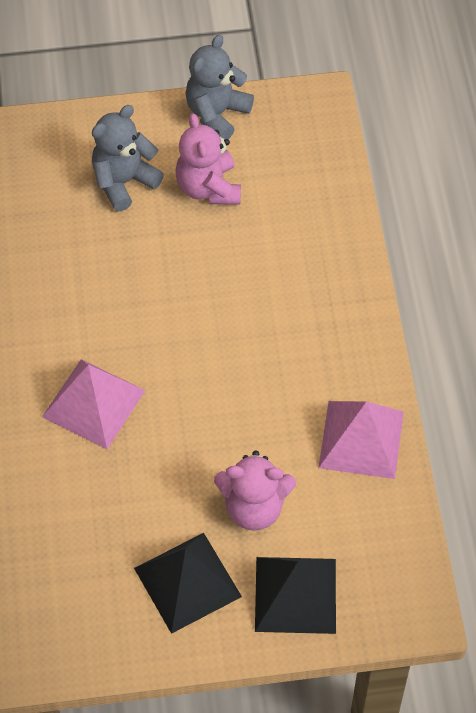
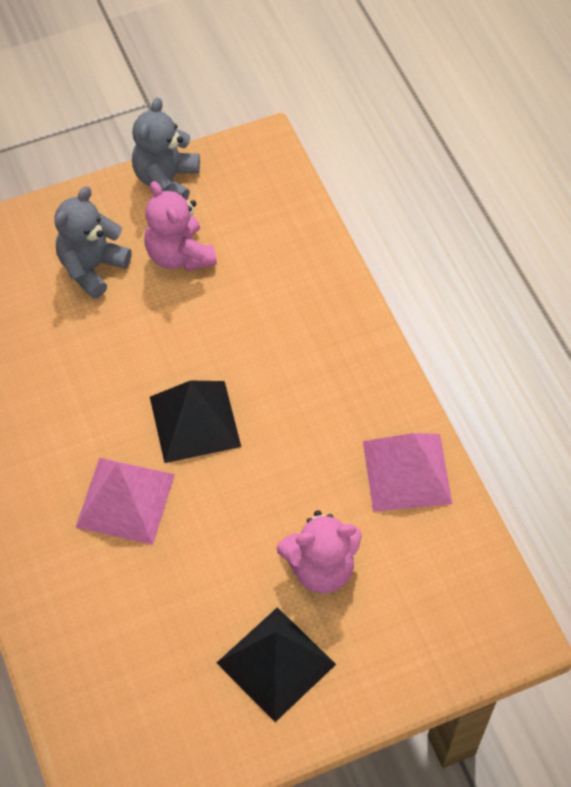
camera: 15 degrees left, 0 degrees up
(295, 594) = (389, 648): black pyramid -> black pyramid (194, 421)

